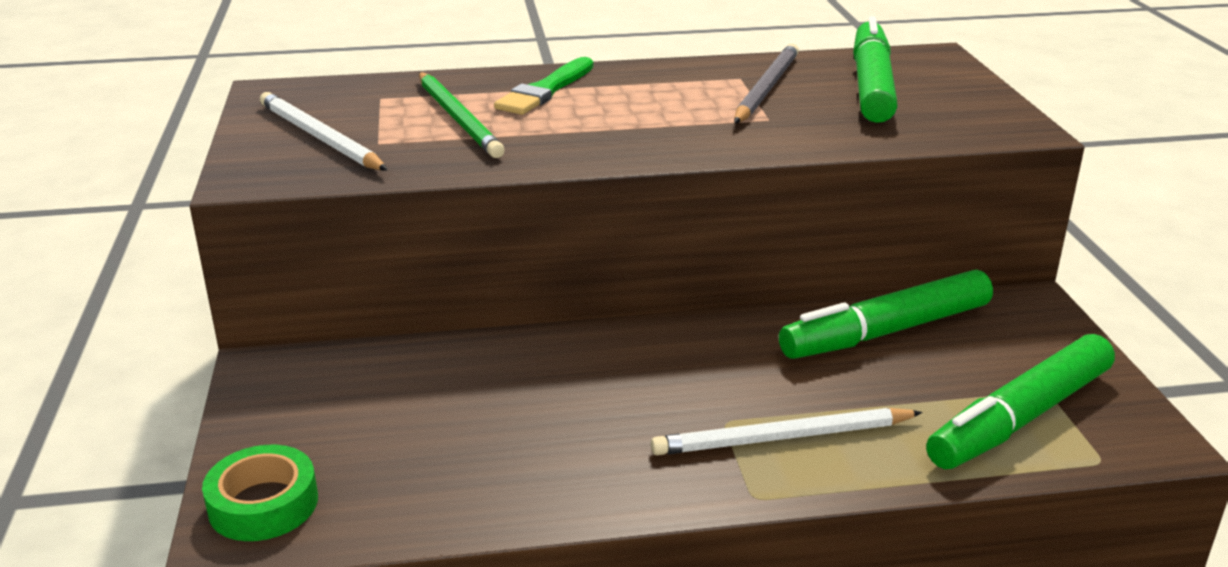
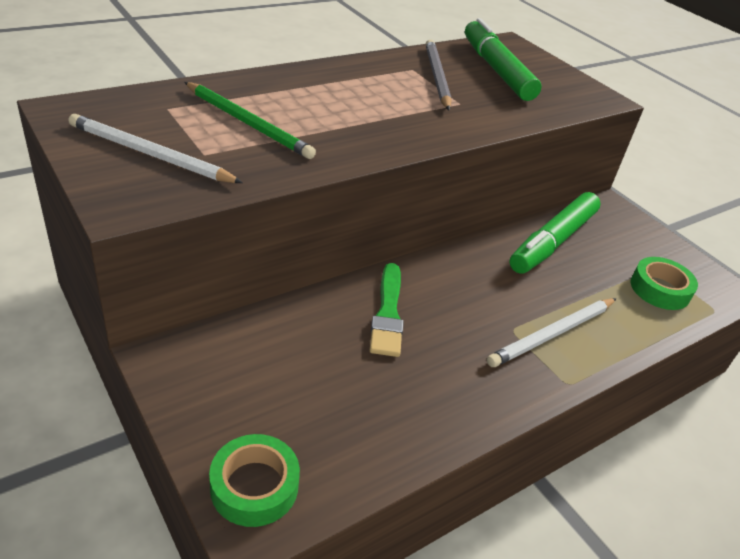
camera: 30 degrees left, 10 degrees up
(545, 90) = (291, 91): green brush -> green brush (387, 313)
(1020, 418) = (659, 289): green marker -> green tape

